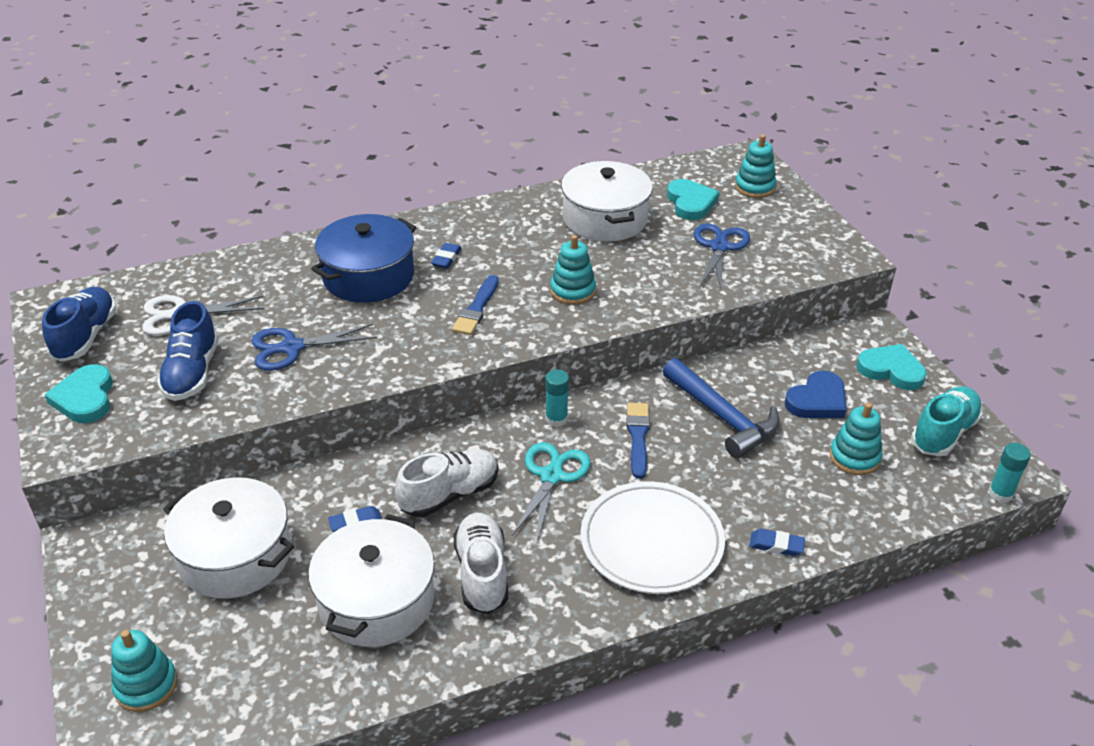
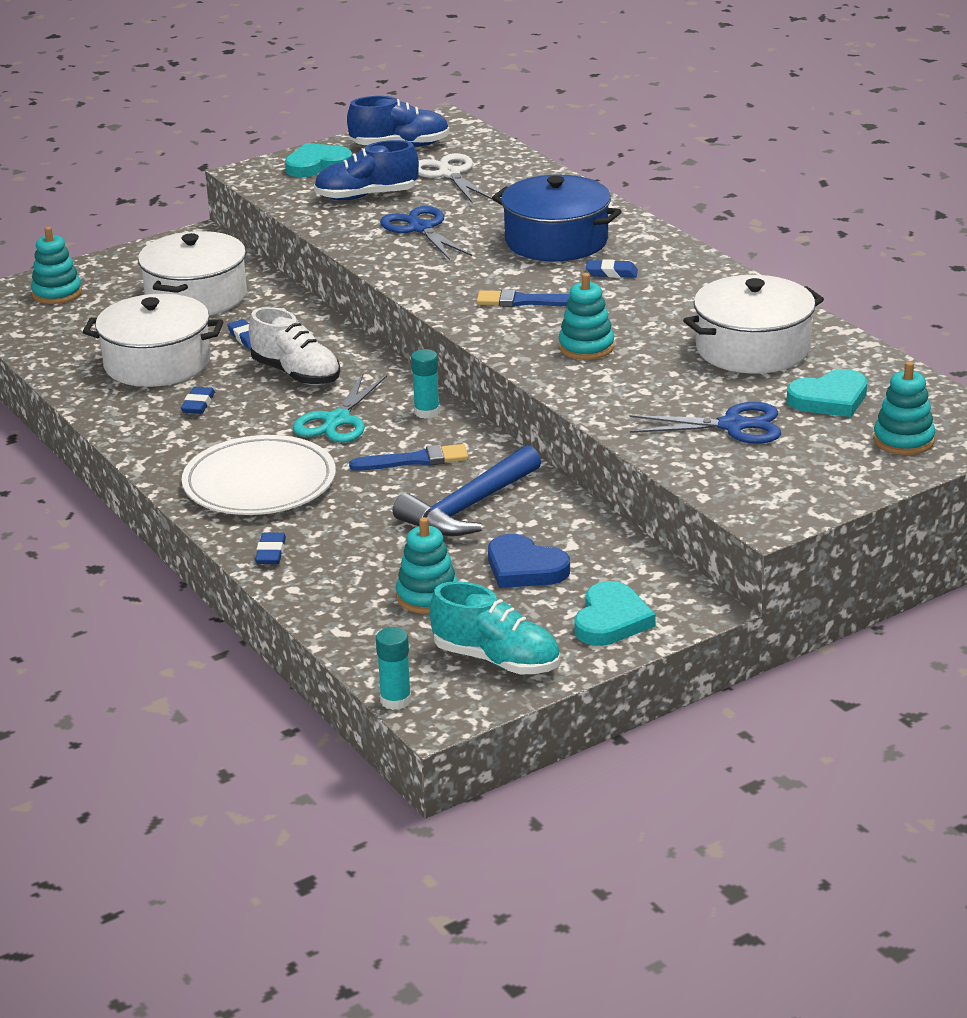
camera: 80 degrees right, 10 degrees down
(482, 573) = (198, 404): white shoe -> blue eraser
(551, 476) = (337, 420): turquoise scissors -> turquoise scissors turned 105 degrees clockwise

